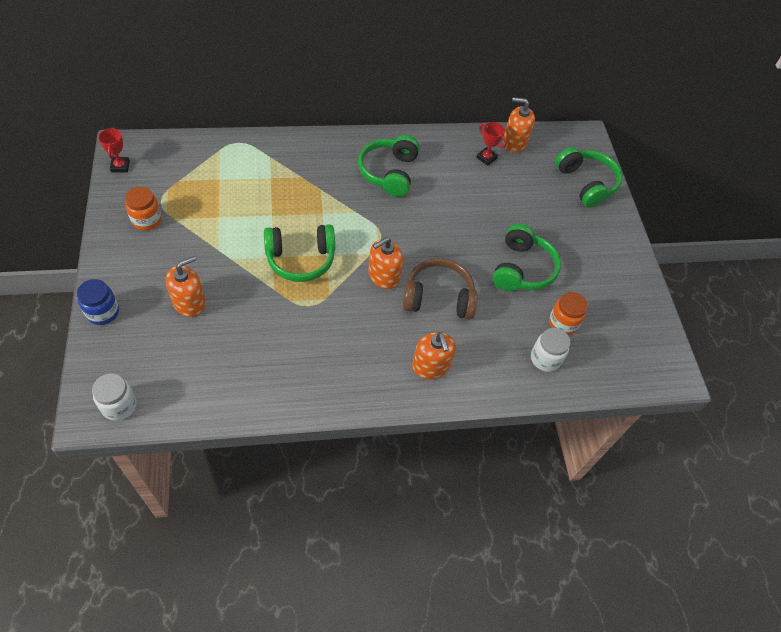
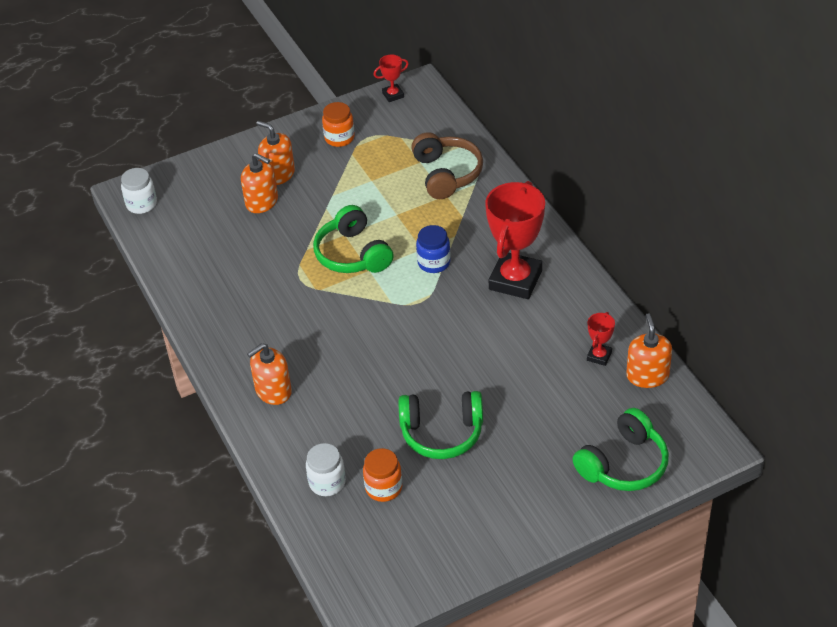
camera: 80 degrees right, 10 degrees down
(103, 312) = (225, 156): blue jar -> blue jar (434, 263)
(383, 276) = (366, 321): orange soap dispenser -> orange soap dispenser (278, 174)
(389, 172) = (515, 280): green headphones -> red trophy
(438, 298) = (361, 372): brown headphones -> brown headphones (446, 174)

